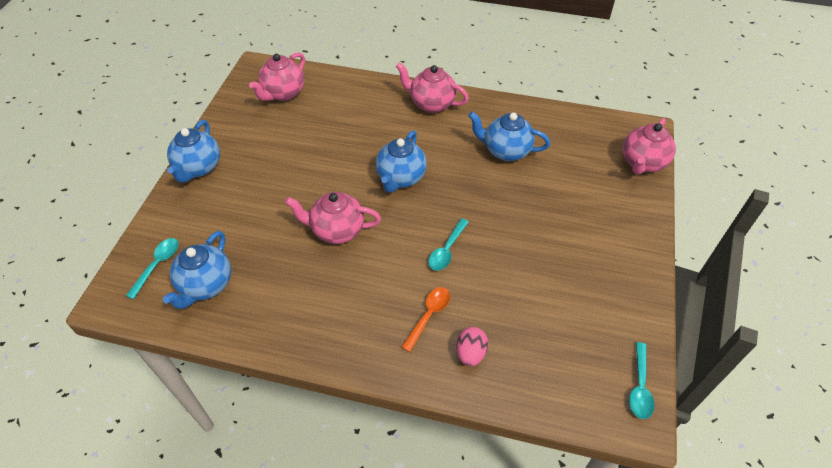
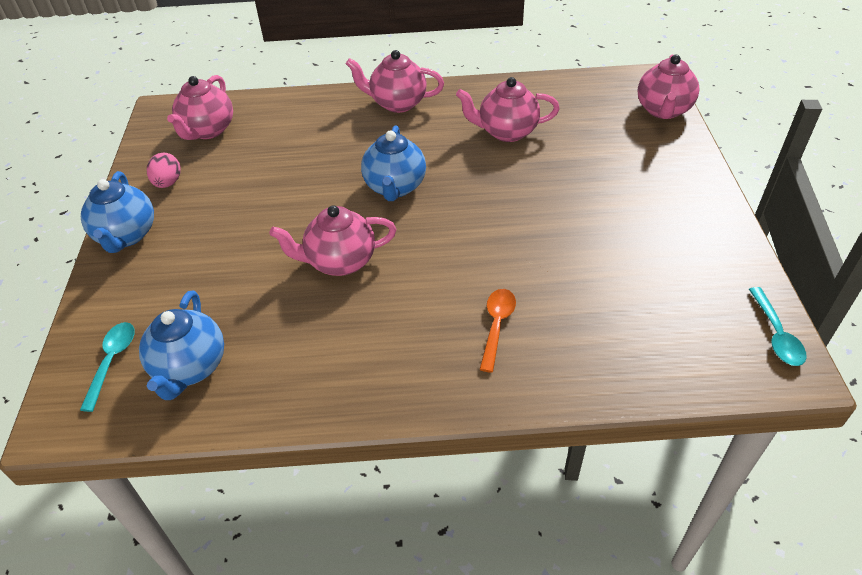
camera: 15 degrees left, 5 degrees down
(447, 250) = (486, 250): turquoise spoon -> none
(470, 353) = (566, 353): pink egg -> pink egg (168, 183)
(505, 151) = (506, 132): blue teapot -> pink teapot

